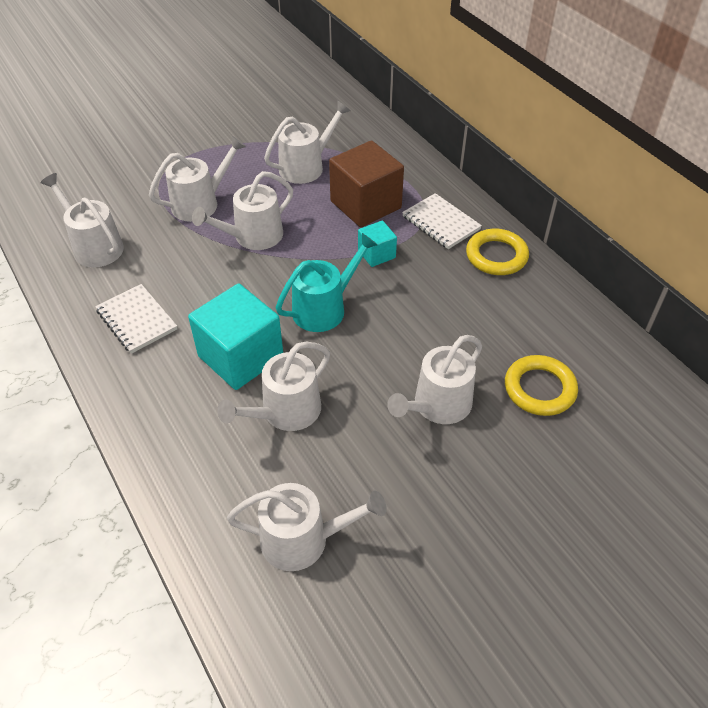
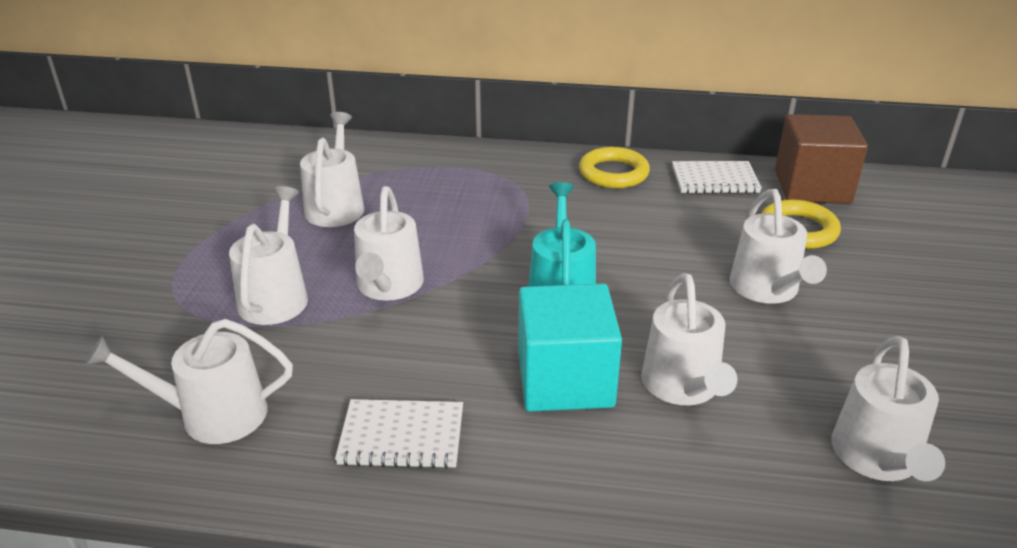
camera: 50 degrees left, 15 degrees down
(303, 539) = (877, 458): white watering can -> white watering can turned 150 degrees clockwise
(365, 205) = (448, 201): brown cube -> brown cube (812, 187)
(376, 254) = (526, 227): turquoise cube -> none
(440, 223) = (533, 177): white notebook -> white notebook (715, 180)

